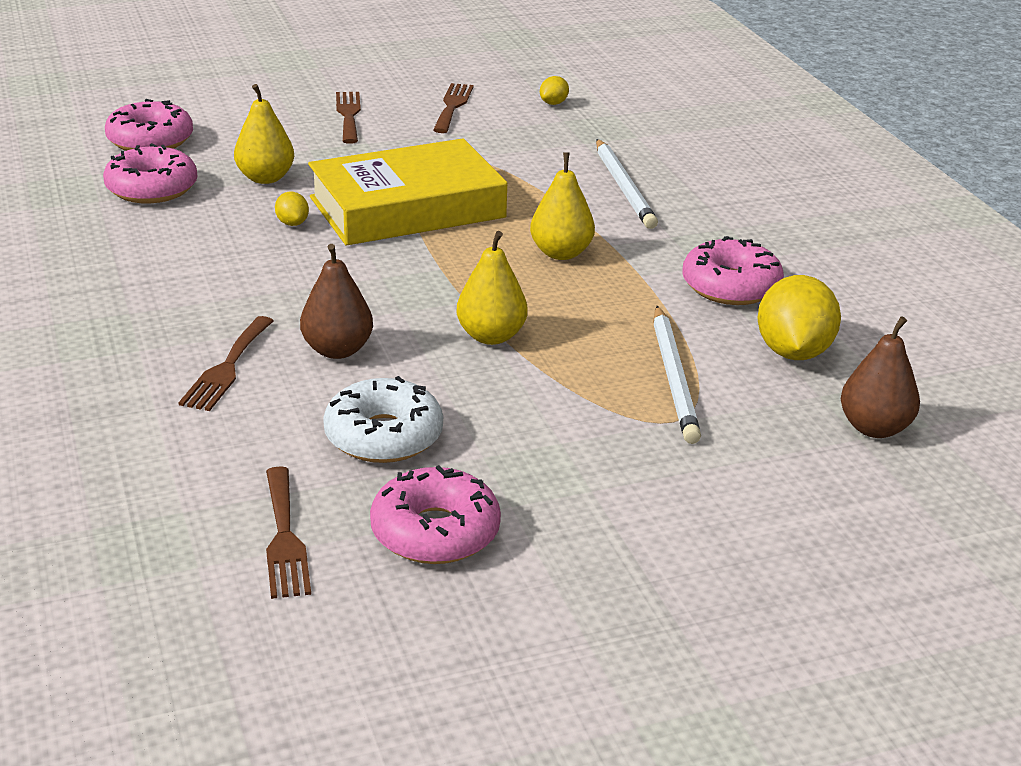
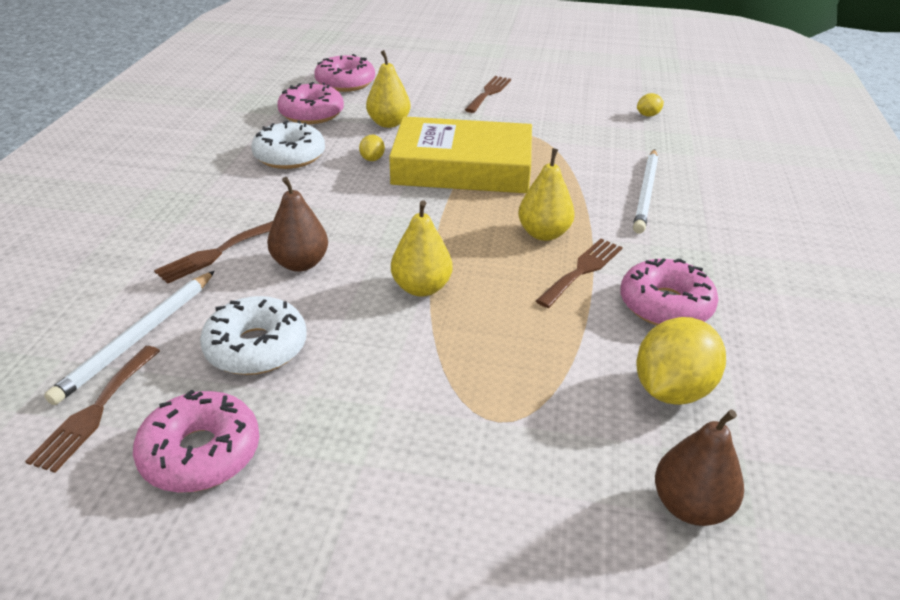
camera: 30 degrees right, 5 degrees up
(185, 244) = (289, 156): none -> white donut
(453, 106) = (569, 102): brown fork -> brown fork (582, 270)
(674, 378) = (537, 377): white pencil -> white pencil (138, 338)

